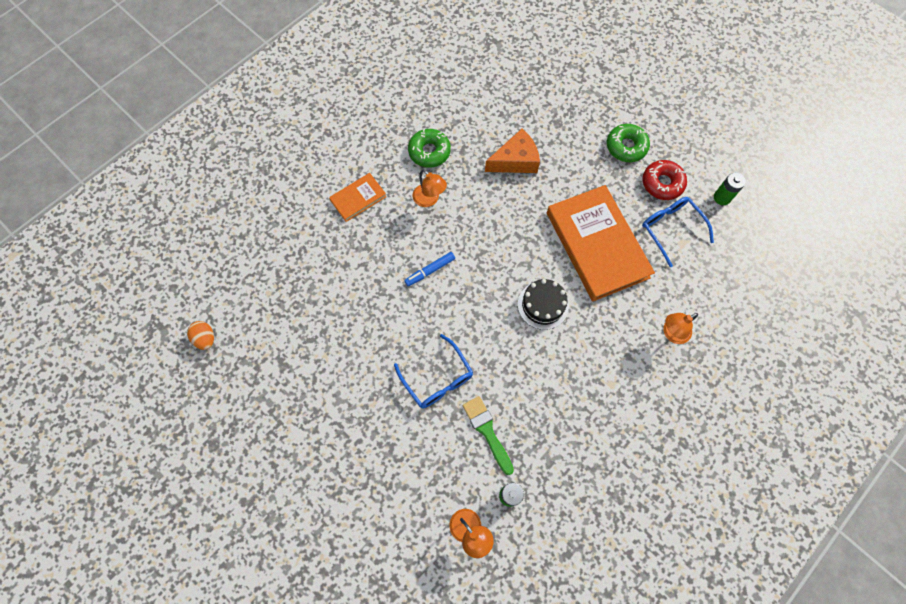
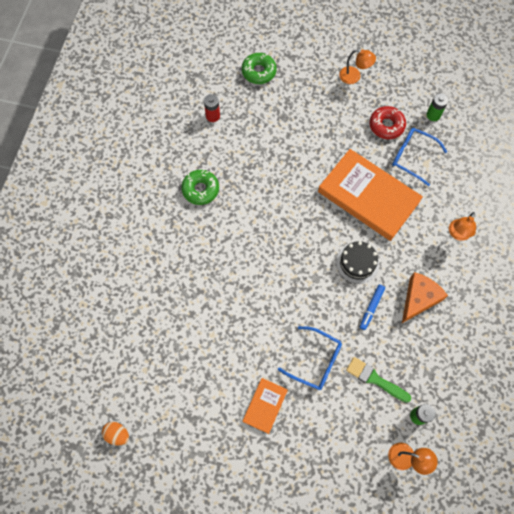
camera: 30 degrees left, 0 degrees up
(358, 198) = (168, 256): orange book -> orange book (265, 406)
(429, 199) = (224, 227): orange lamp -> orange lamp (354, 76)
(430, 271) = (259, 283): blue marker -> blue marker (371, 308)
(486, 88) = (213, 116): none -> red battery
(515, 161) = (270, 163): orange cheese -> orange cheese (419, 299)
(626, 147) = (344, 110): green donut -> green donut (259, 72)

